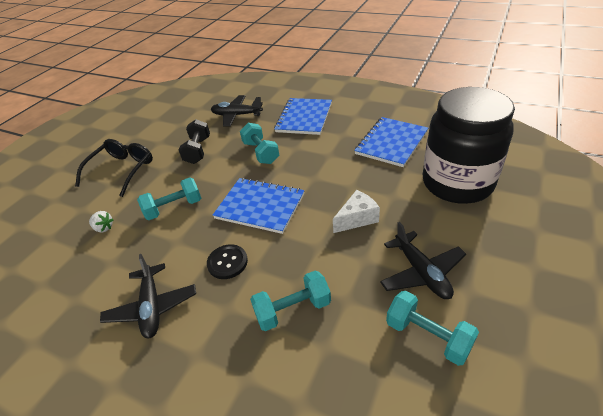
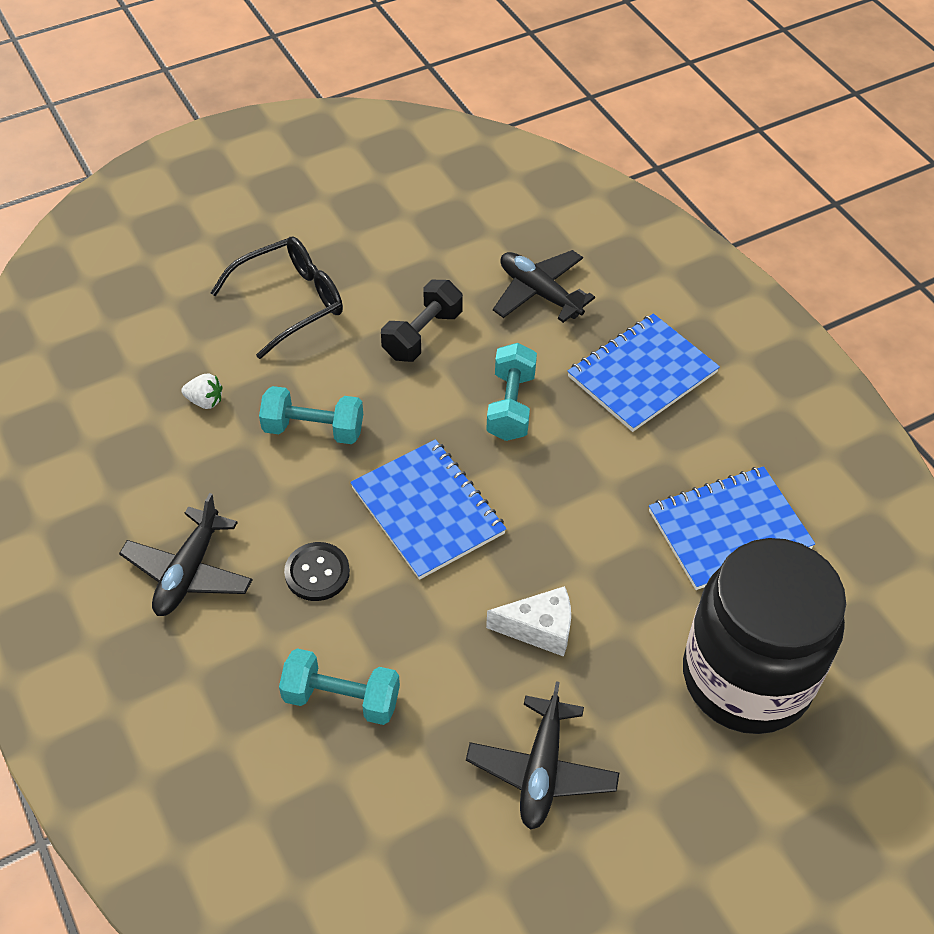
camera: 30 degrees right, 10 degrees up
(104, 228) = (205, 401): white strawberry -> white strawberry turned 45 degrees counterclockwise
(427, 336) = (463, 850): turquoise dumbbell -> none

